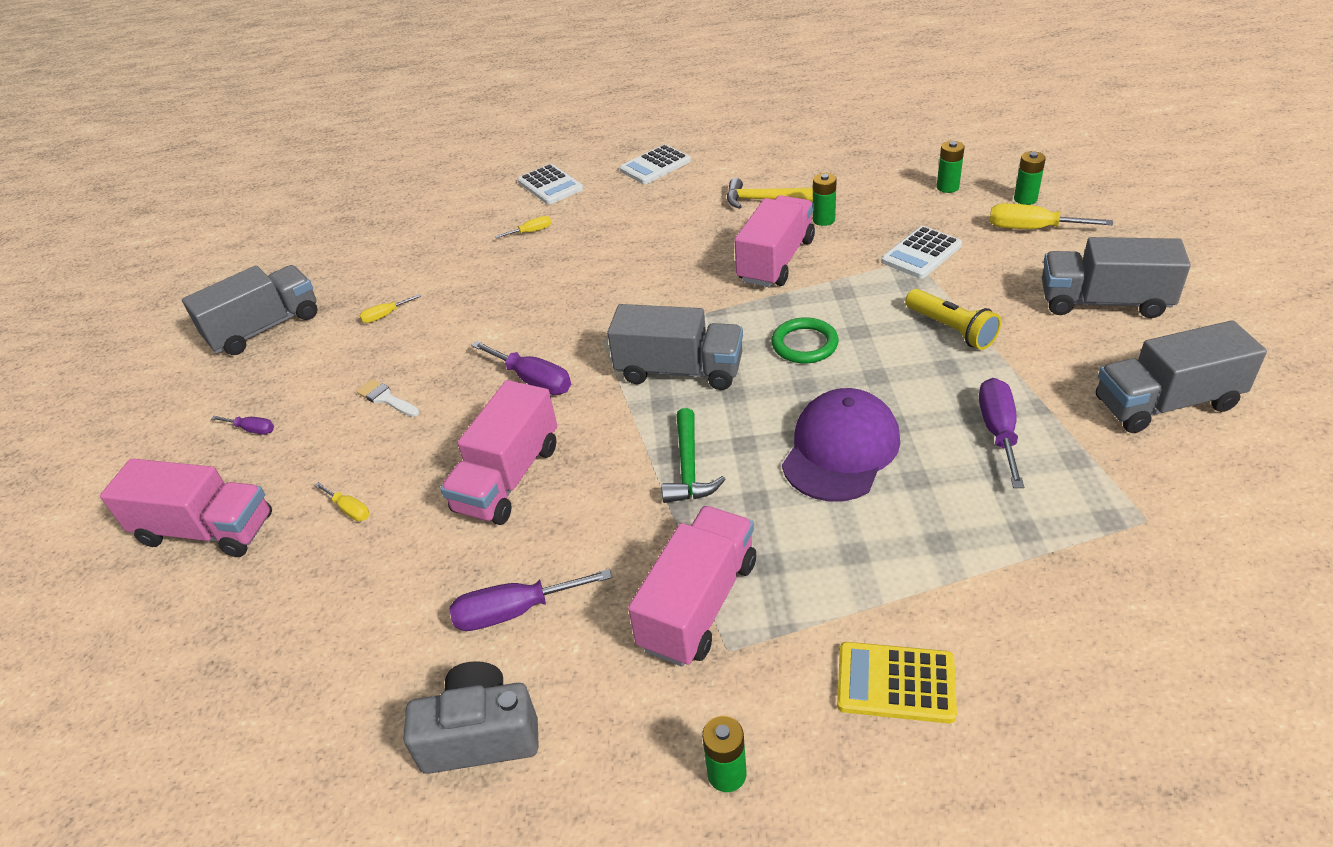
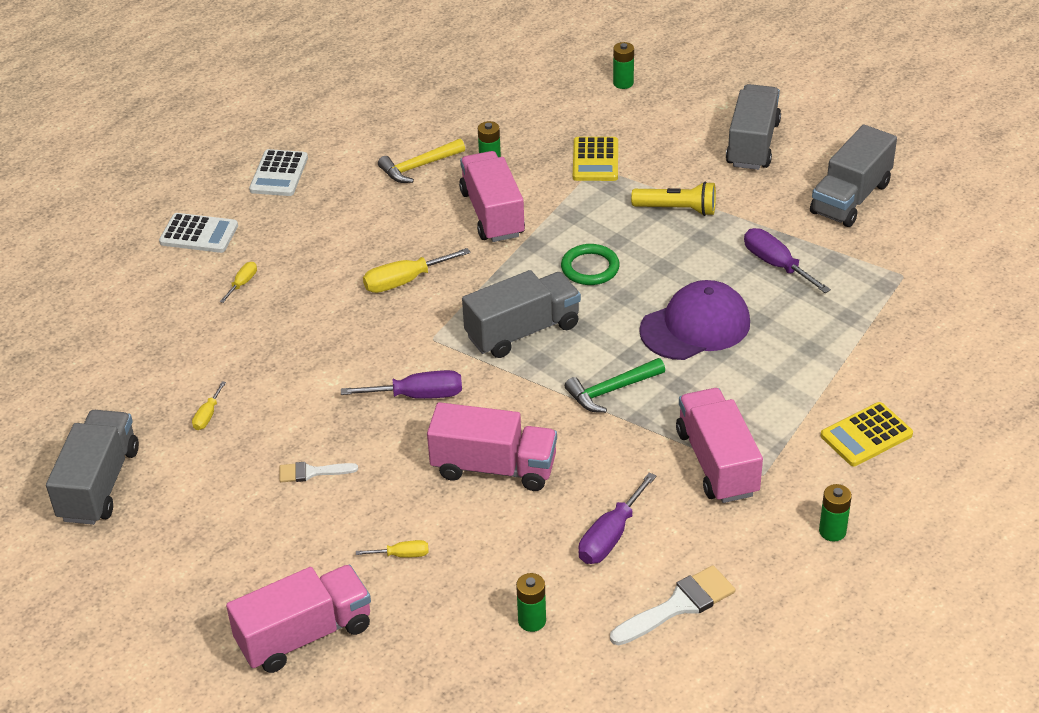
camera: 45 degrees left, 0 degrees up
(252, 429) = (226, 557): purple screwdriver -> none
(481, 735) = (678, 605): grey camera -> white brush
(508, 478) = (494, 467): pink truck -> pink truck turned 60 degrees counterclockwise
(689, 467) = (611, 390): green hammer -> green hammer turned 105 degrees clockwise
(840, 449) = (695, 326): purple cap -> purple cap turned 75 degrees clockwise
(921, 253) = (595, 160): white calculator -> yellow calculator
(947, 187) = (555, 95): green battery -> green battery (532, 621)
(1032, 229) = (652, 106): yellow screwdriver -> yellow screwdriver (404, 281)
(1104, 302) = (752, 144): grey truck -> grey truck turned 135 degrees clockwise

